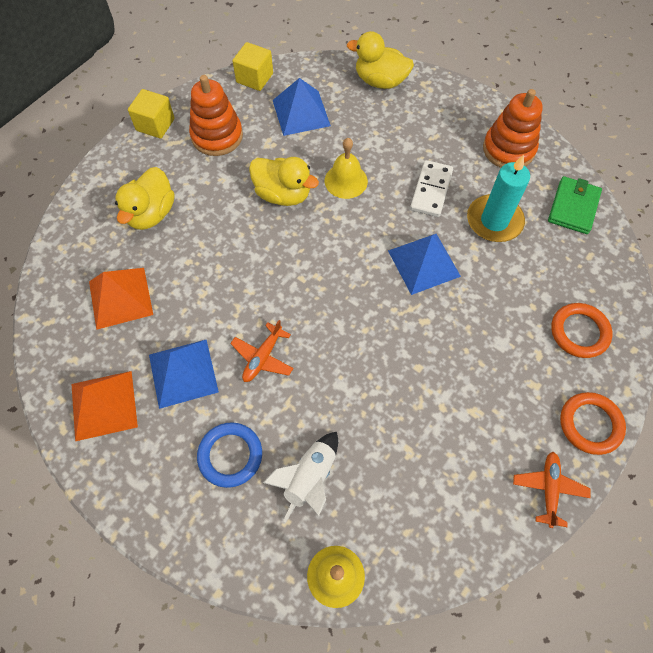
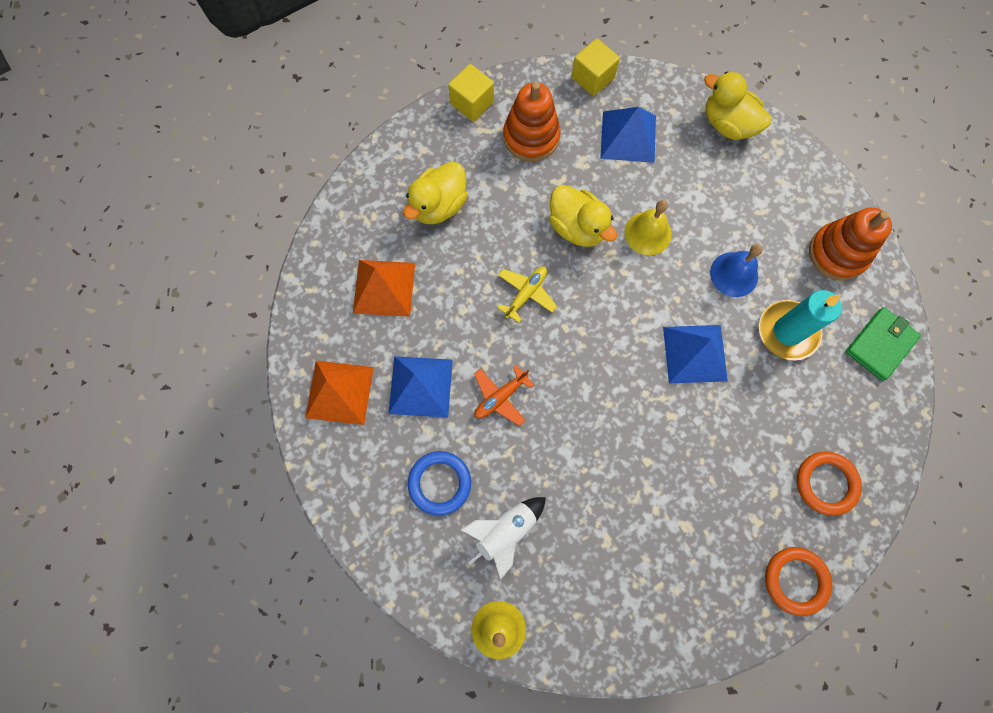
camera: 20 degrees right, 10 degrees up
(256, 262) = (526, 294): none -> yellow plane
(431, 190) = (734, 274): white domino -> blue bell
(549, 489) = (727, 627): orange plane -> none

